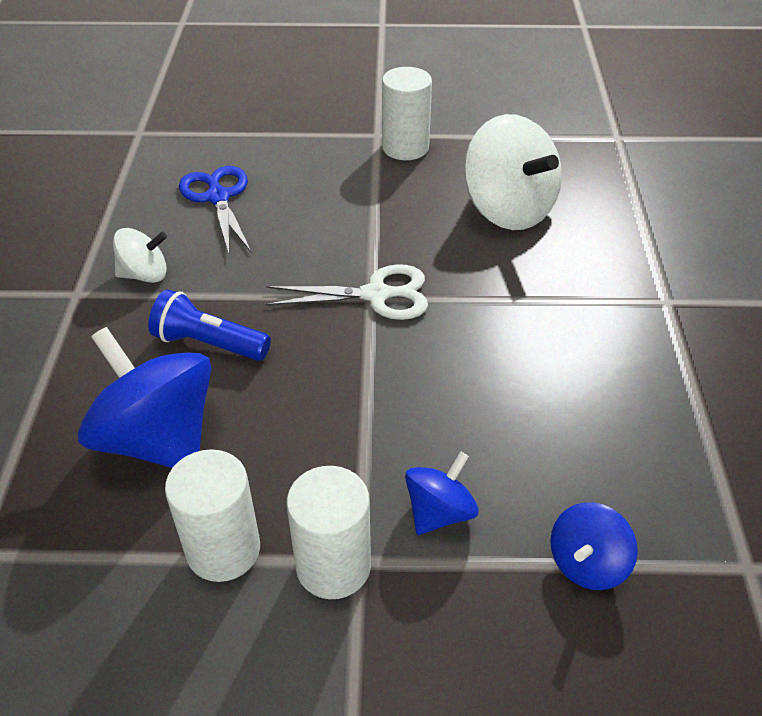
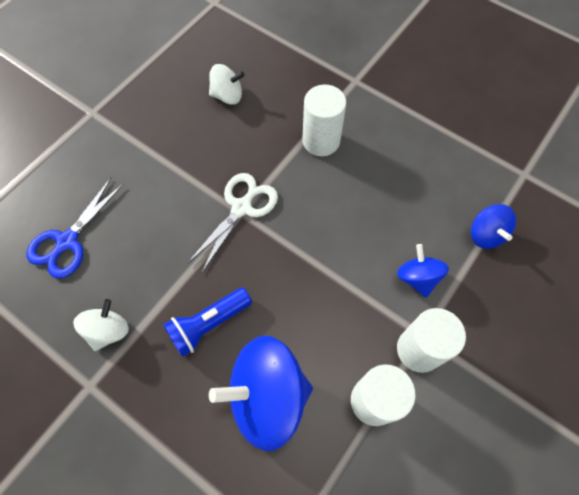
camera: 55 degrees left, 20 degrees up
(218, 197) = (67, 242): blue scissors -> blue scissors turned 75 degrees counterclockwise
(405, 147) = (121, 106): white cylinder -> white cylinder (321, 141)
(508, 209) = (227, 96): white spinning top -> white spinning top, size x0.53

